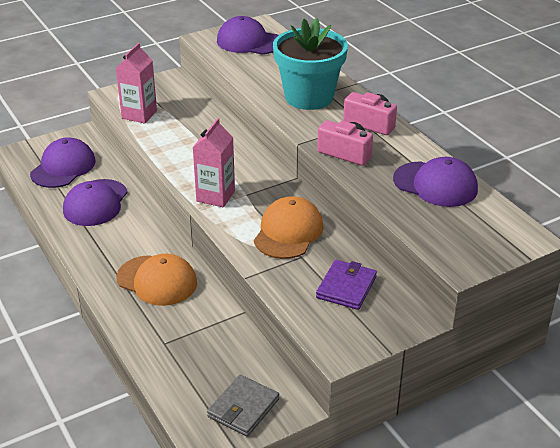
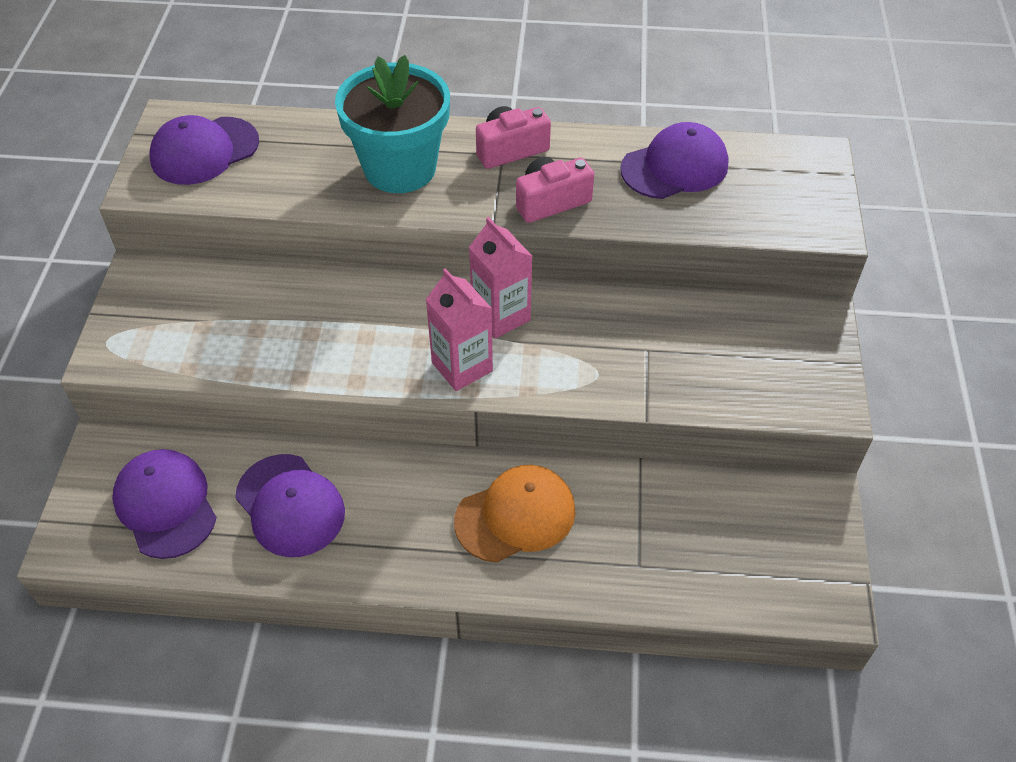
camera: 55 degrees left, 15 degrees up
(139, 114) = (193, 353): pink carton -> pink carton (501, 316)
(243, 408) = (799, 542): grey wallet -> none
(288, 232) = (593, 337): orange cap -> none
(346, 287) = (731, 341): purple wallet -> none

